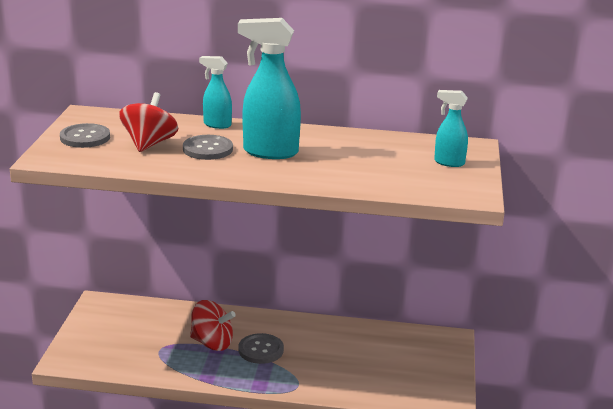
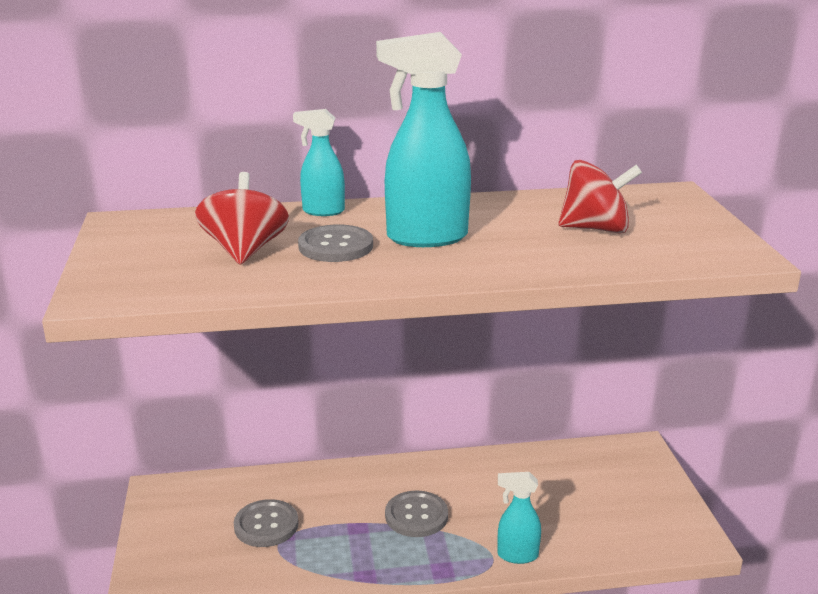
camera: 15 degrees left, 0 degrees up
(85, 137) = (140, 255): grey button -> grey button (266, 525)
(212, 343) = (346, 520): red spinning top -> red spinning top (596, 229)
(448, 162) = (668, 218): turquoise spray bottle -> turquoise spray bottle (517, 555)

